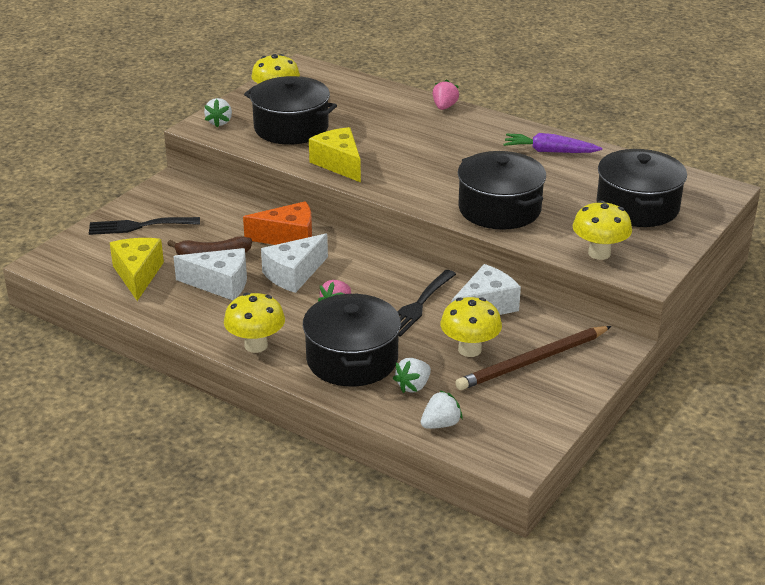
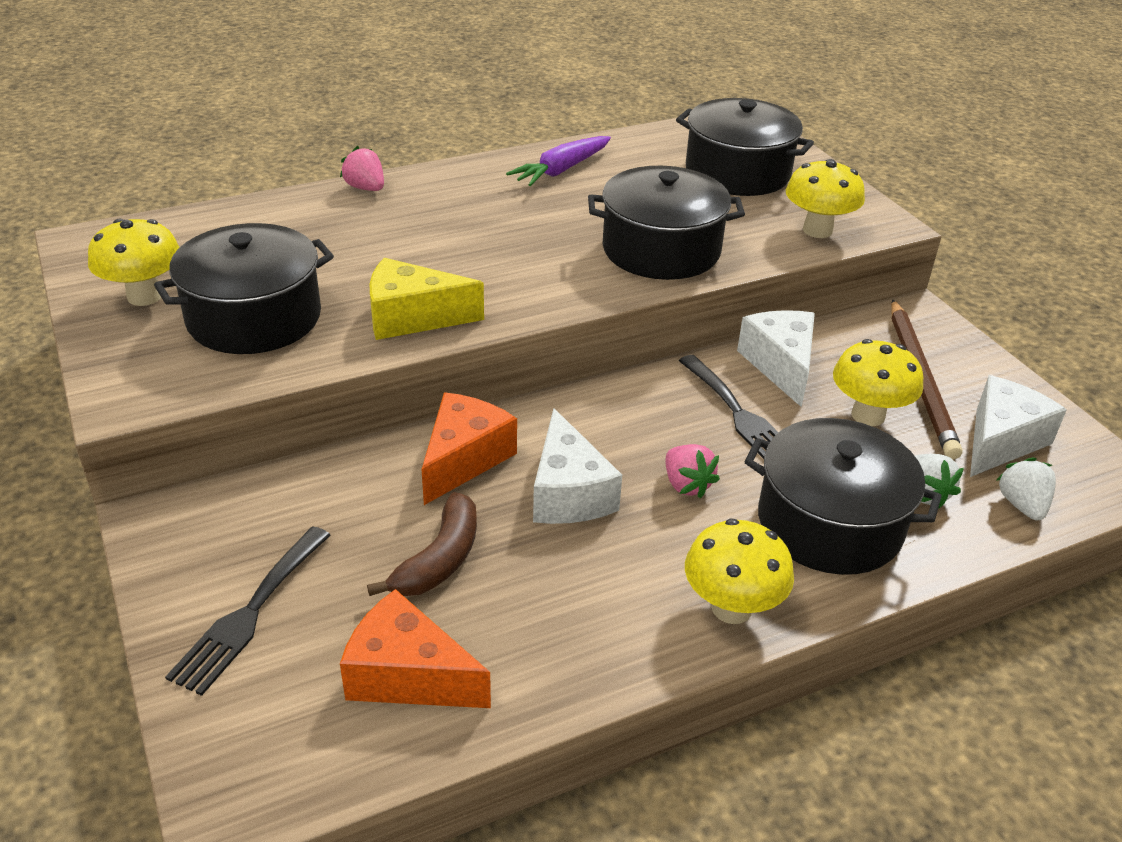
camera: 60 degrees left, 5 degrees up
(137, 275) = (407, 675): yellow cheese -> orange cheese
(219, 122) = (138, 375): white strawberry -> none
(220, 284) = (527, 581): white cheese -> white cheese (1000, 441)

